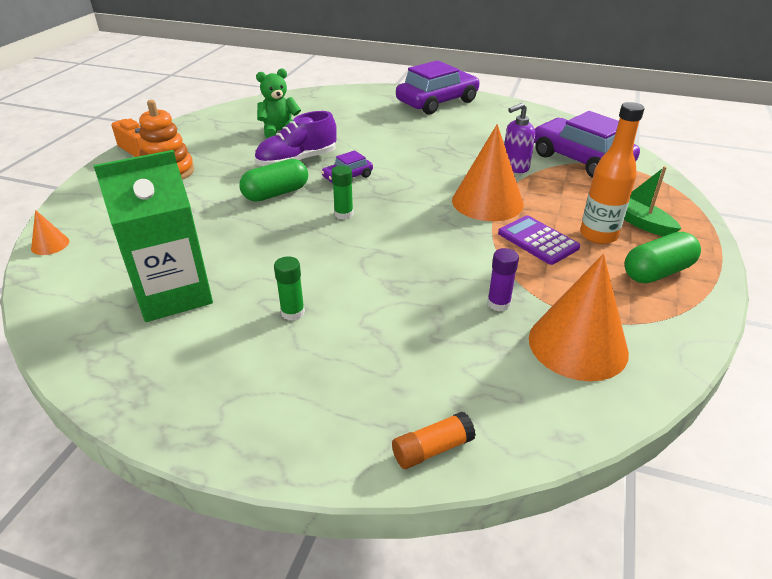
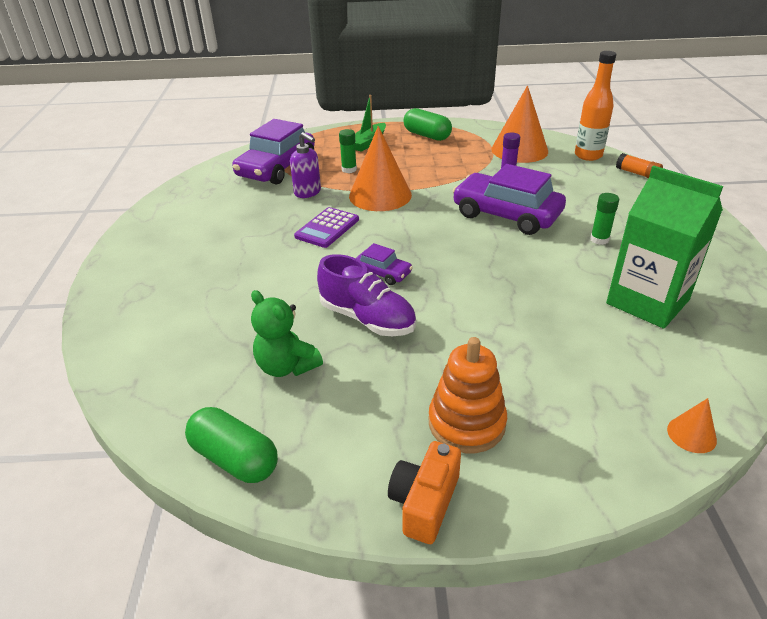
camera: 110 degrees left, 0 degrees up
(276, 193) = (450, 307): green capsule -> green capsule (235, 459)
(344, 214) = (454, 255): green glue stick -> green glue stick (349, 169)
(437, 102) = (144, 262): purple car -> purple car (506, 215)
(538, 240) = (422, 170): purple calculator -> purple calculator (327, 228)
(598, 235) = (398, 153): orange bottle -> orange bottle (588, 155)

